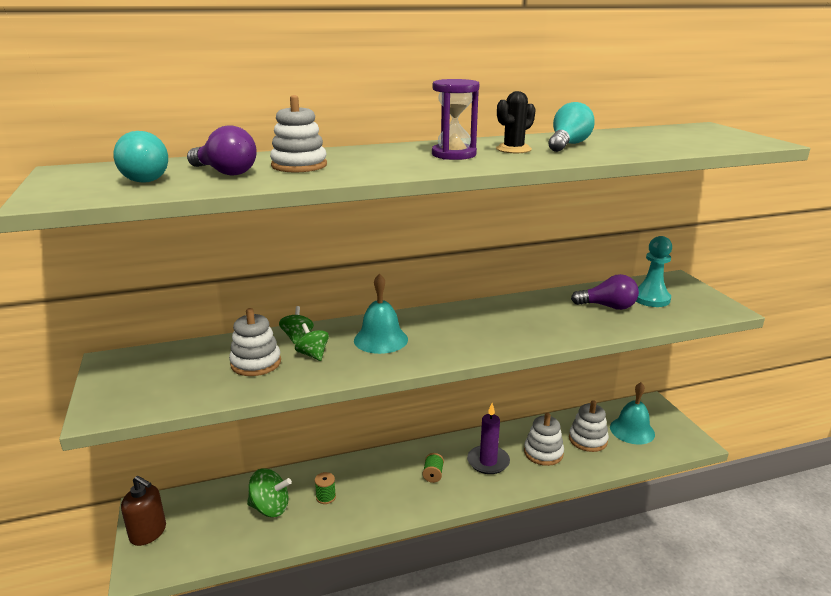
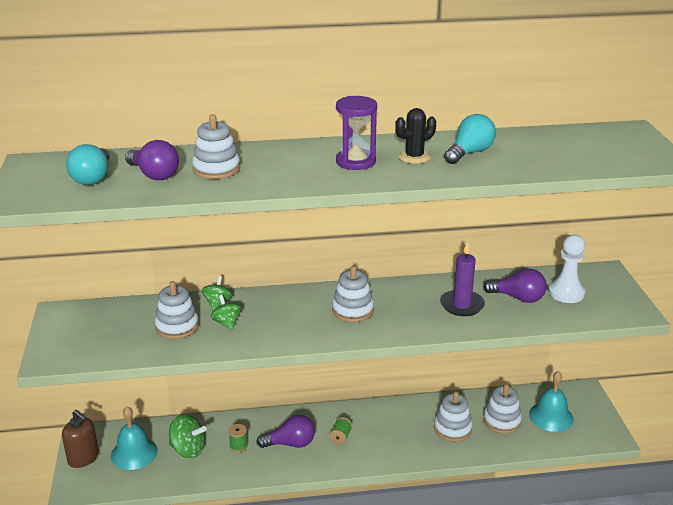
camera: 10 degrees right, 5 degrees up
(381, 339) = (290, 313): turquoise bell -> turquoise bell (134, 453)
(382, 488) = (290, 444): none -> purple light bulb
(447, 331) = (352, 310): none -> white stacking toy
(488, 462) = (396, 431): purple candle -> purple candle (462, 305)
(651, 299) = (566, 293): turquoise pawn -> white pawn

